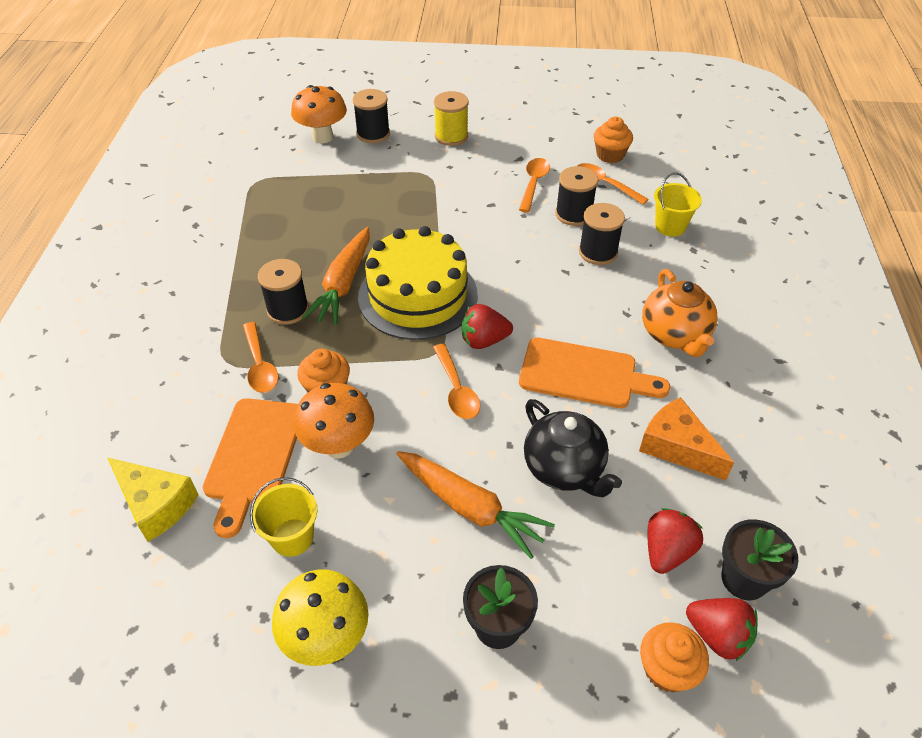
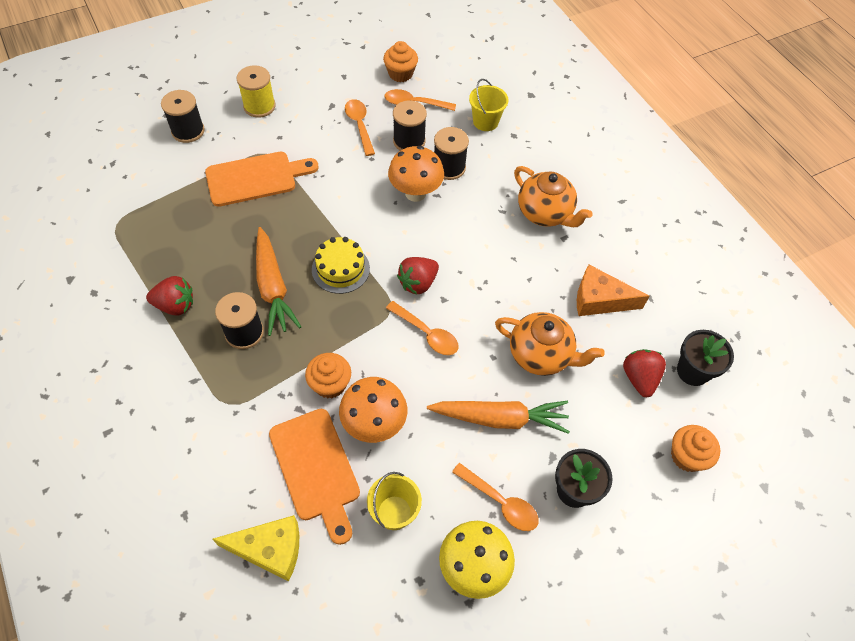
camera: 35 degrees left, 10 degrees up
(260, 365) = (260, 392): orange spoon -> orange spoon (500, 502)
(322, 137) = (143, 153): orange mushroom -> orange mushroom (415, 193)
(417, 295) = (340, 269): yellow cake -> yellow cake, size x0.55
(564, 469) = (541, 355): black teapot -> orange teapot
(584, 374) = (506, 275): orange cutting board -> orange cutting board (256, 178)
(717, 635) = (700, 417): red strawberry -> red strawberry (175, 305)

